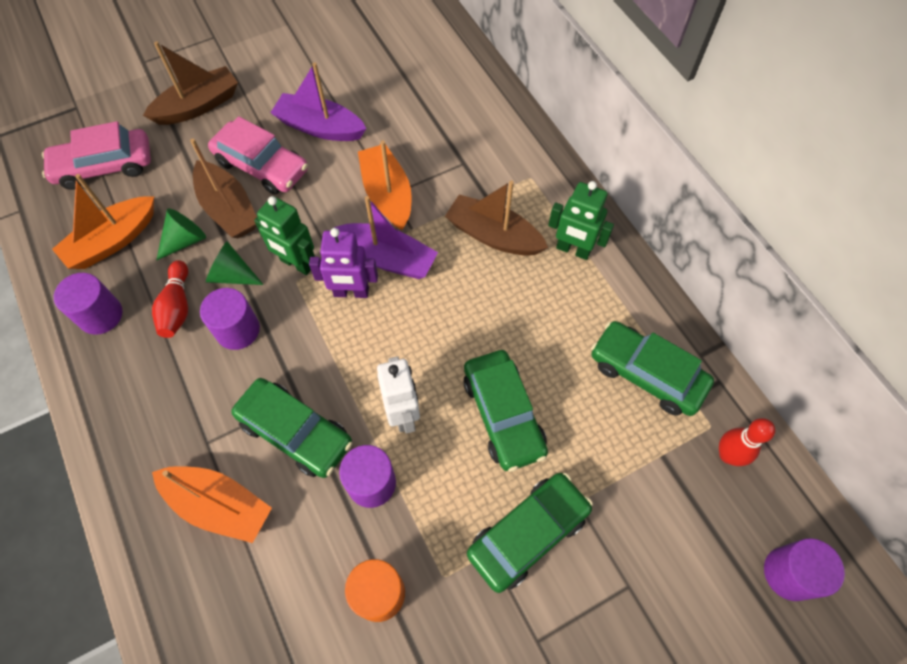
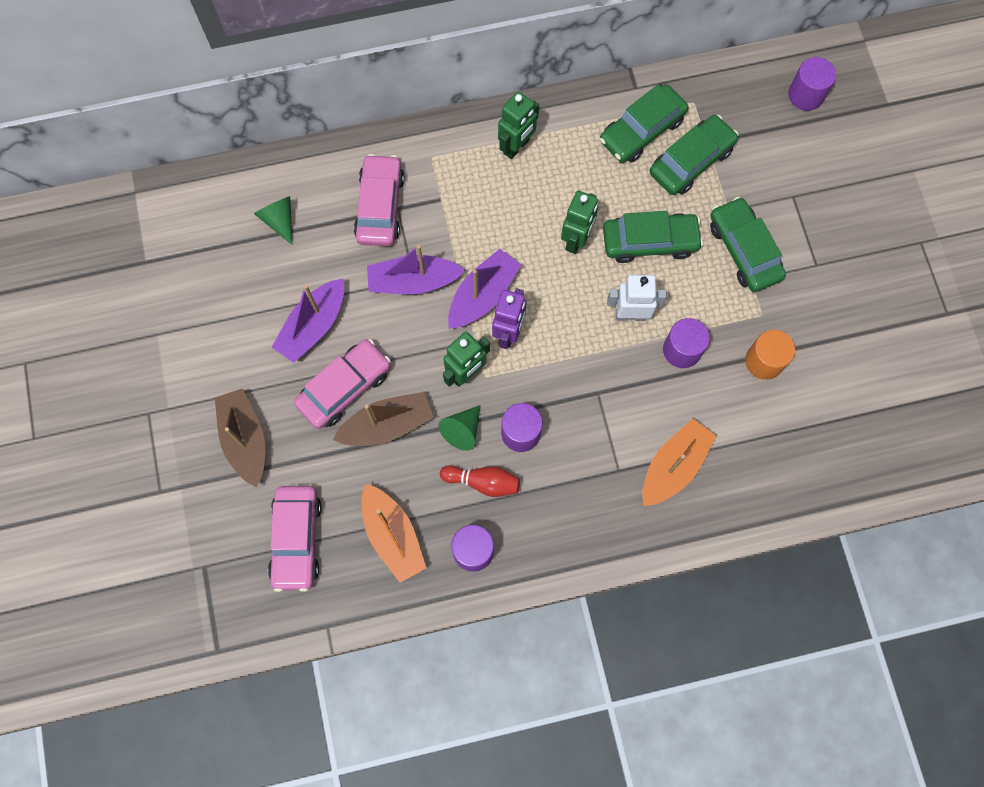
camera: 75 degrees left, 10 degrees up
(185, 241) = (412, 469): green cone -> green cone (279, 220)
(295, 432) = (627, 399): green car -> green car (691, 161)
(387, 194) = (413, 281): orange boat -> purple boat
(460, 148) = (380, 206): none -> pink car
(480, 334) = (576, 240): none -> green robot
(493, 235) = (484, 204): brown boat -> none
(728, 455) = (717, 100): red bowling pin -> none

